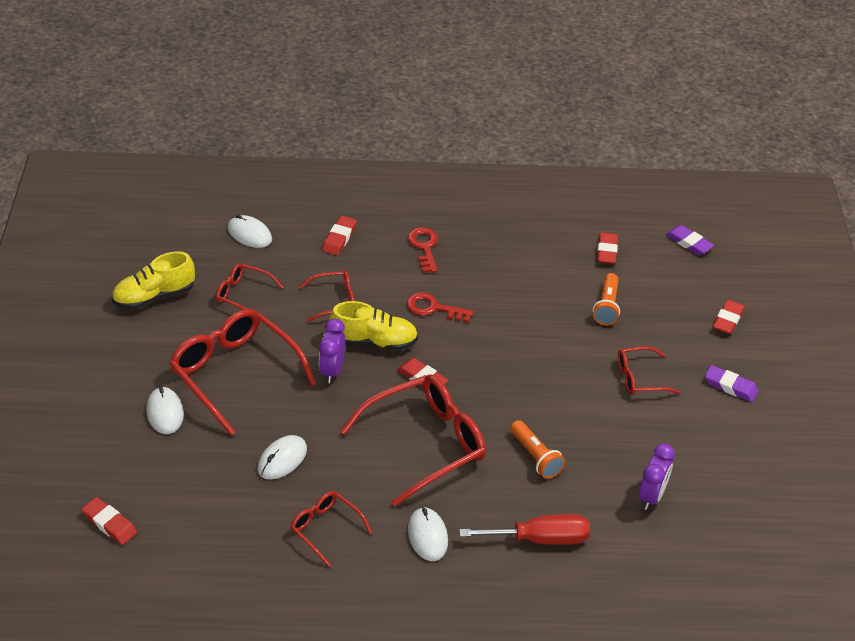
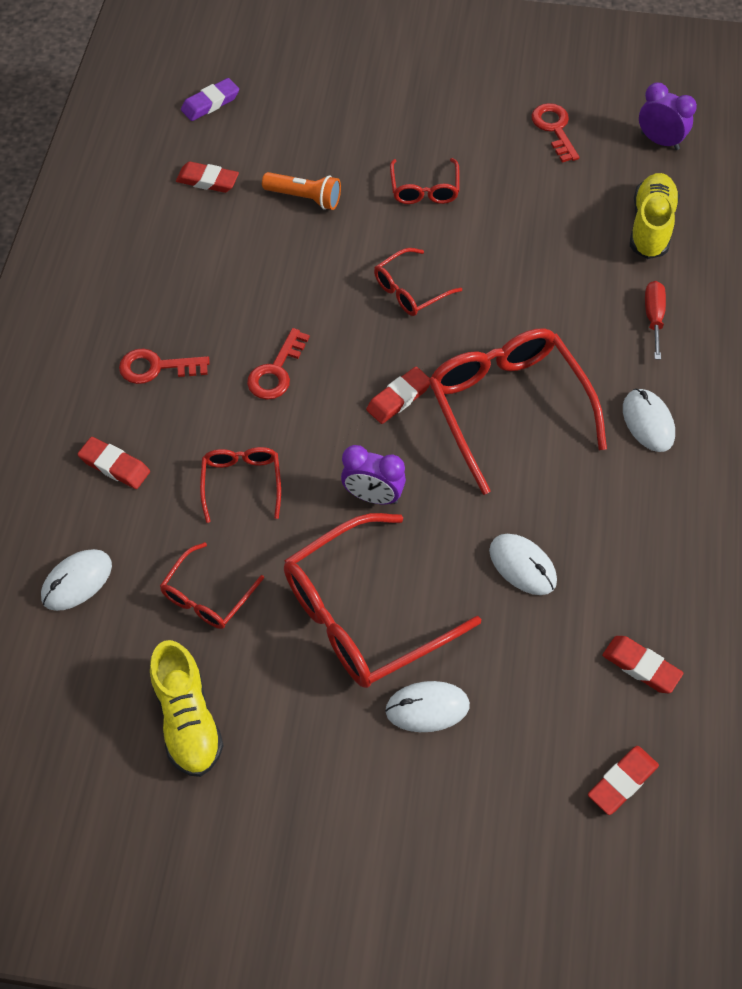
camera: 80 degrees left, 15 degrees up
(325, 529) = (635, 525): red glasses -> red glasses (410, 290)
(374, 341) = (327, 443): yellow shoe -> yellow shoe (651, 226)
(427, 536) = (648, 422): white mouse -> white mouse turned 75 degrees clockwise
(535, 457) = (536, 303): orange flashlight -> none
(540, 539) = (653, 317): red screwdriver -> red screwdriver, size x0.64
(651, 496) = (597, 212): purple clock -> purple clock (660, 141)
(728, 320) = (344, 96): red eraser -> red eraser (641, 666)
(730, 386) = (446, 116): purple eraser -> none
(743, 462) = (554, 129): none -> red key

